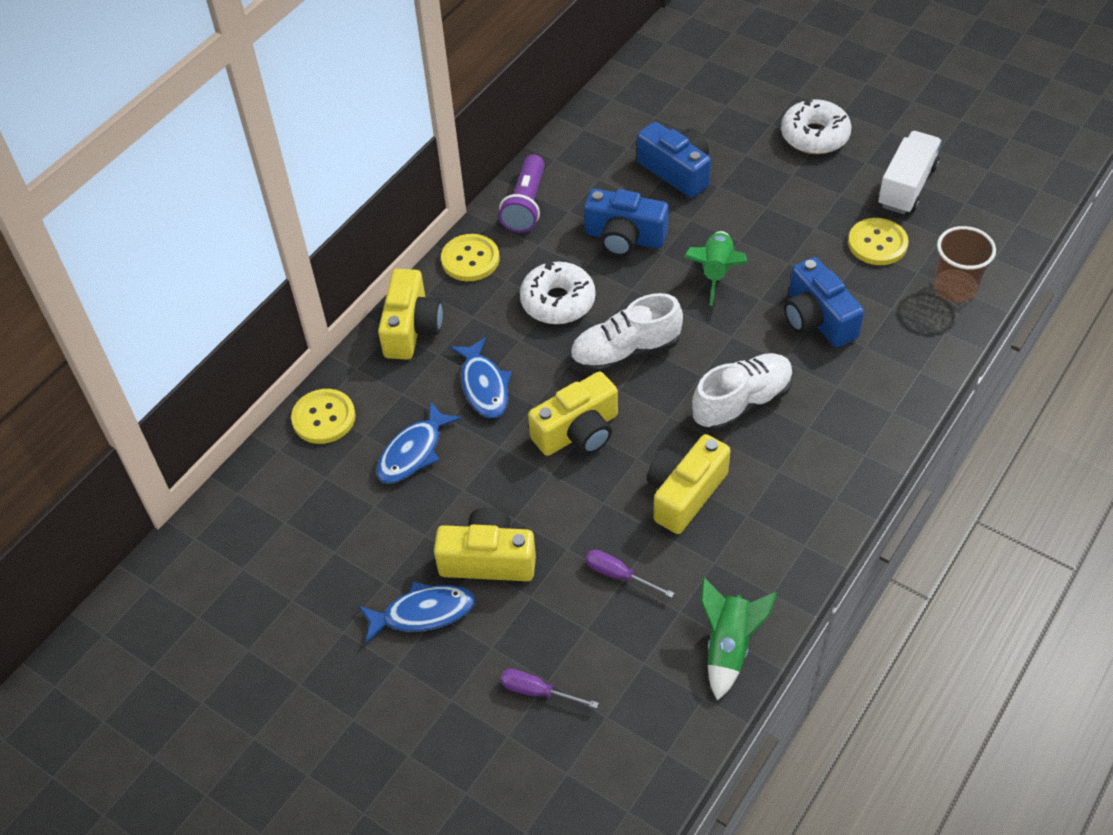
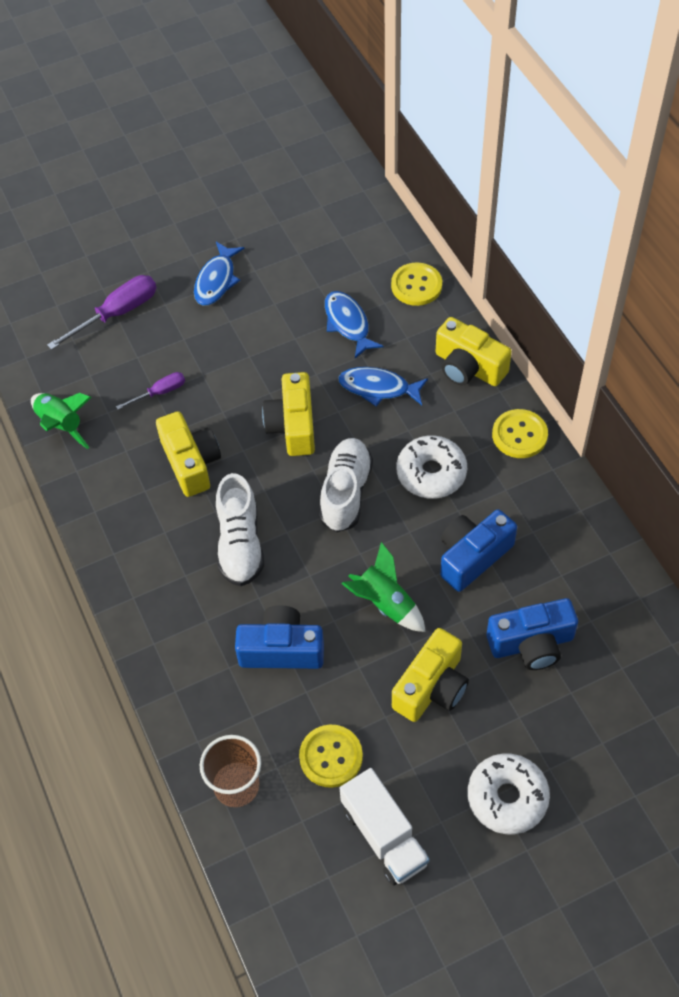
camera: 120 degrees right, 5 degrees up
(488, 559) = (228, 328): yellow camera -> yellow camera (431, 687)
(526, 205) = (561, 503): purple flashlight -> none
(537, 692) = (117, 314): purple screwdriver -> purple screwdriver, size x1.76

